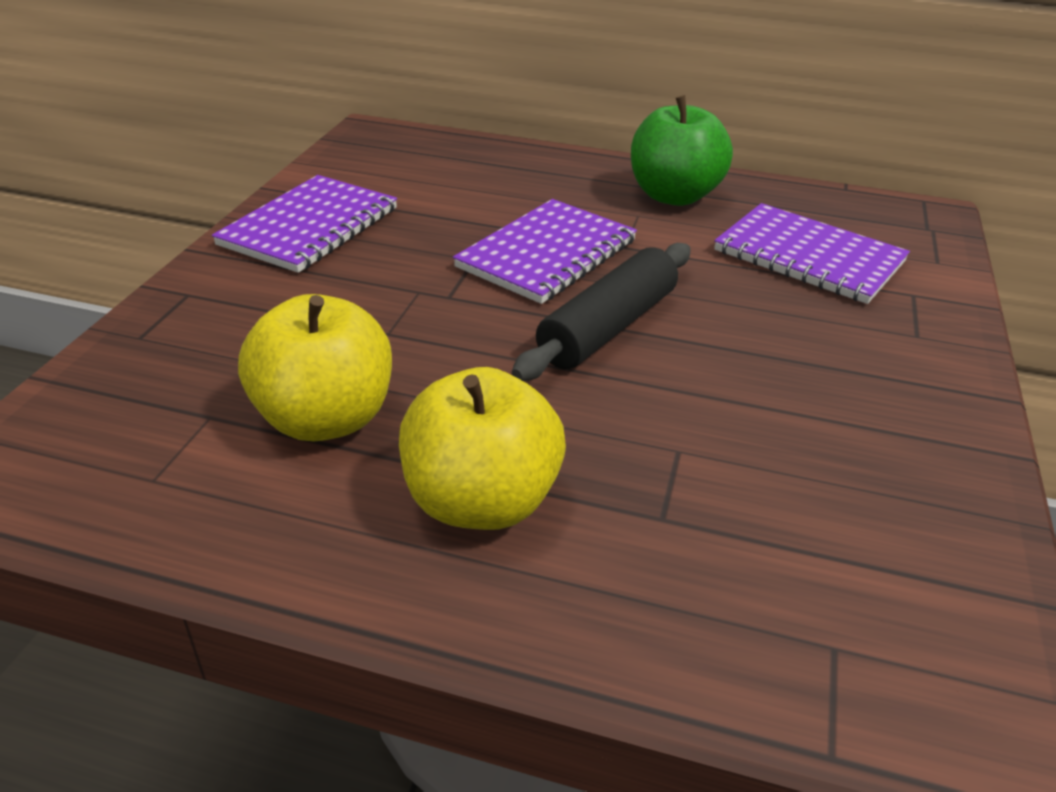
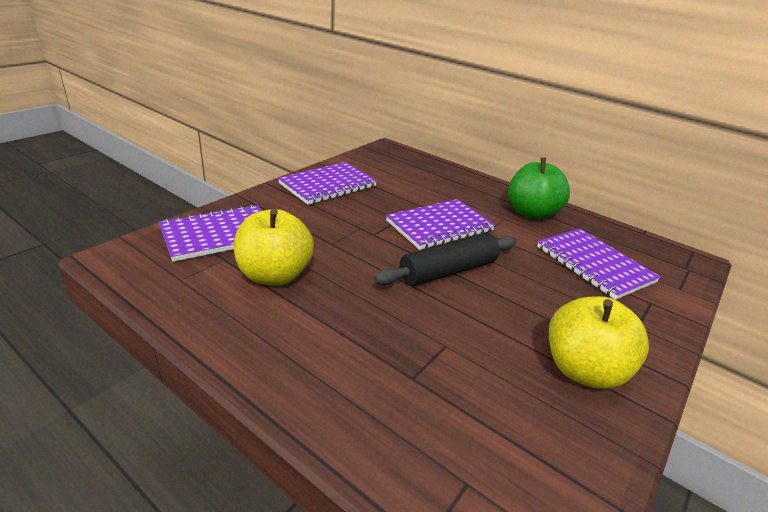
camera: 20 degrees right, 5 degrees down
(167, 373) = (219, 234): none -> purple notebook
(481, 501) = (322, 337): yellow apple -> yellow apple (583, 370)

